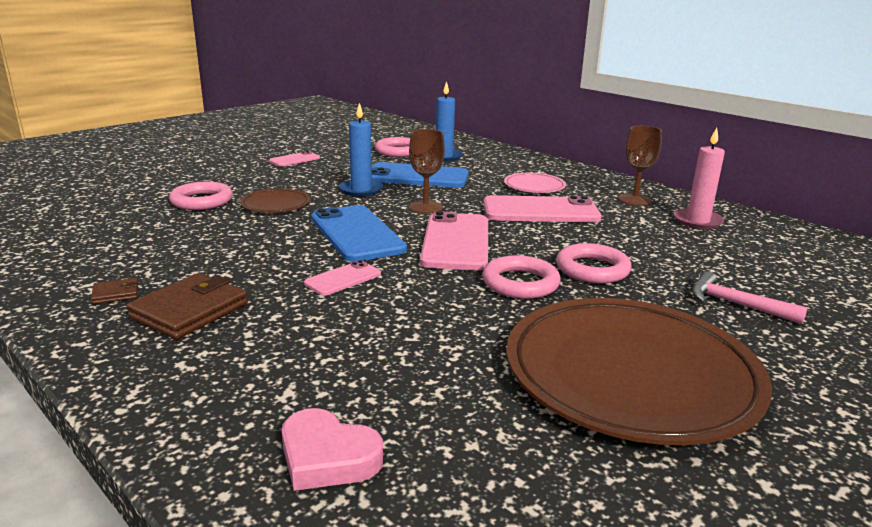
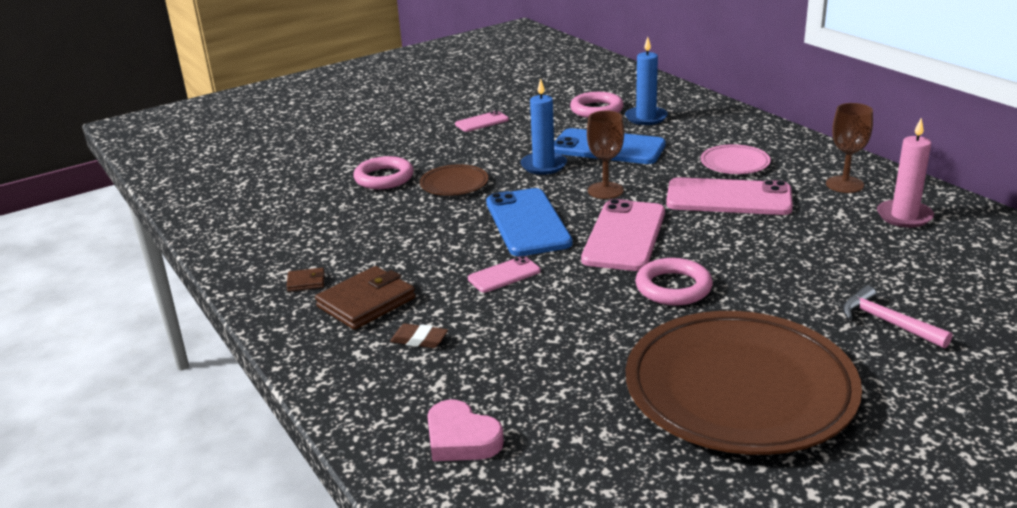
camera: 15 degrees right, 5 degrees up
(257, 346) = (419, 339): none -> brown eraser
(592, 269) = (754, 274): pink ring -> none

